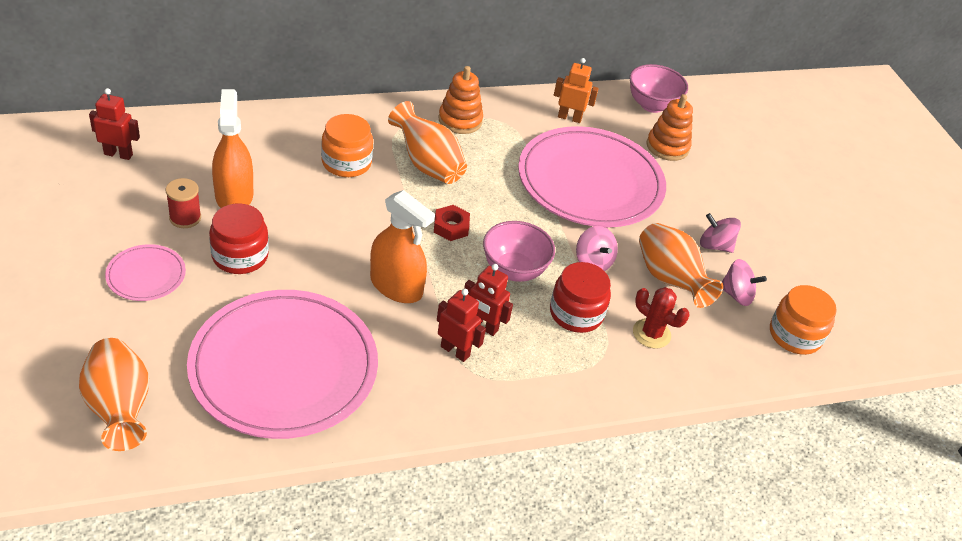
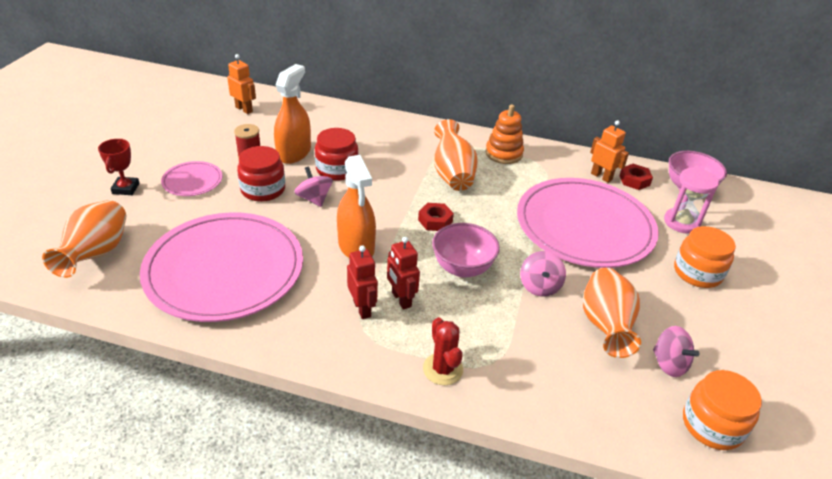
camera: 35 degrees right, 5 degrees down
(71, 315) = (126, 188): none -> red trophy
(118, 154) = (244, 109): red robot -> orange robot
(346, 163) = (391, 156): orange jar -> orange jar (697, 273)
(576, 313) = (491, 320): red jar -> red jar (337, 169)
(601, 112) = (634, 180): none -> red nut
(651, 334) = (552, 363): red cactus -> red cactus (443, 369)
(667, 147) = (681, 222): orange stacking toy -> pink hourglass
(715, 245) = (675, 314): pink spinning top -> pink spinning top (314, 199)

